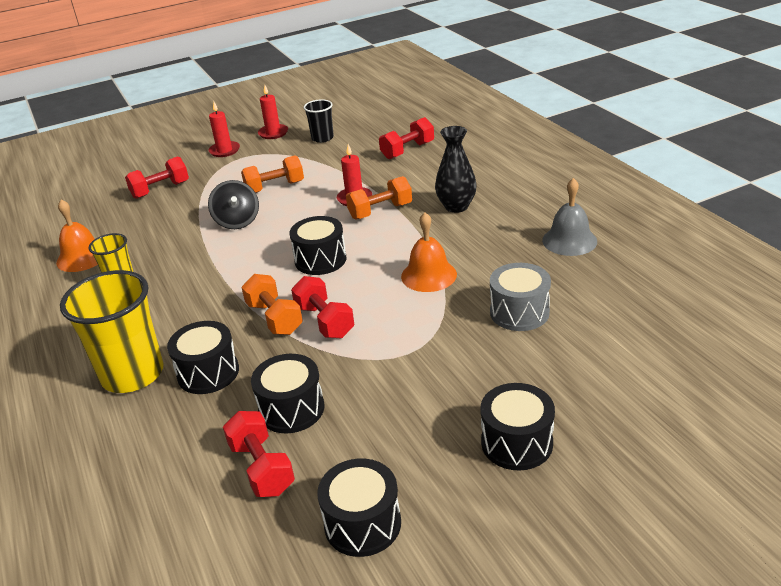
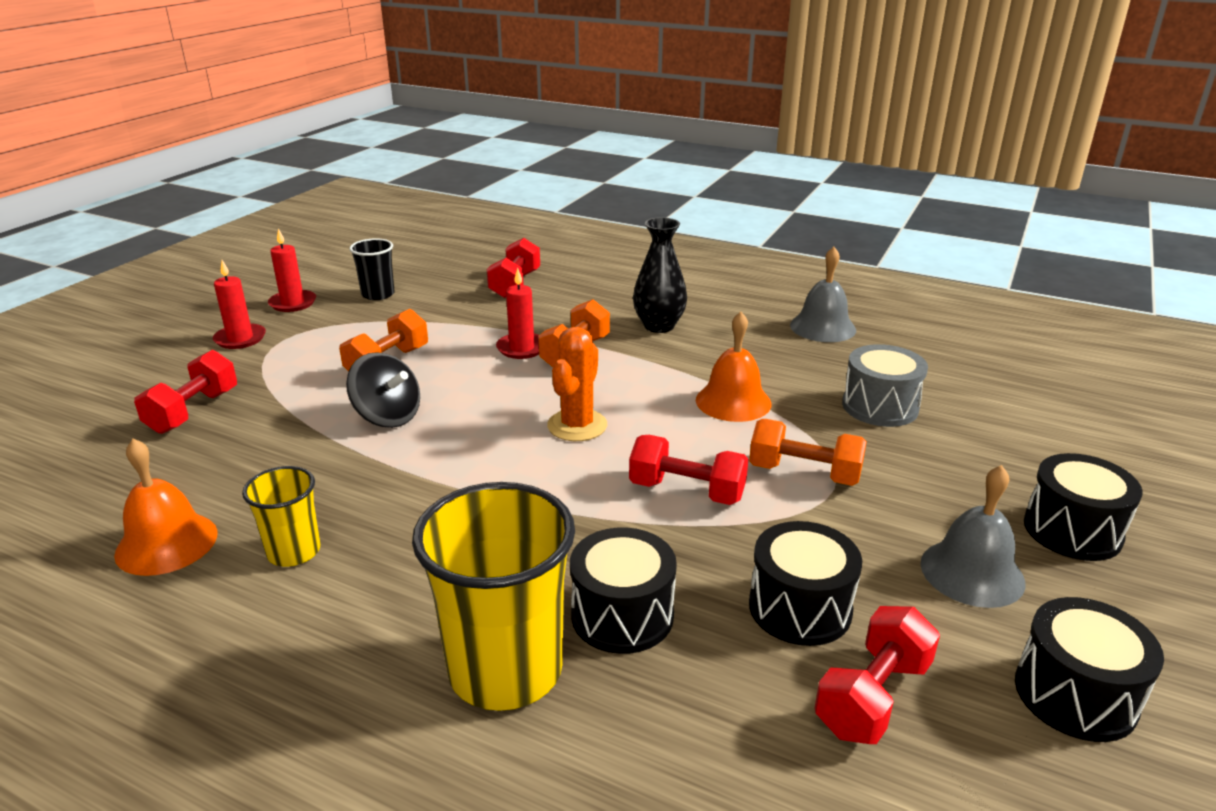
camera: 40 degrees left, 5 degrees down
(262, 468) = (872, 697): red dumbbell -> red dumbbell turned 75 degrees counterclockwise
(274, 318) = (616, 512): orange dumbbell -> orange dumbbell (804, 473)
(320, 260) = (577, 425): black drum -> orange cactus
(411, 436) = (972, 572): none -> grey bell

